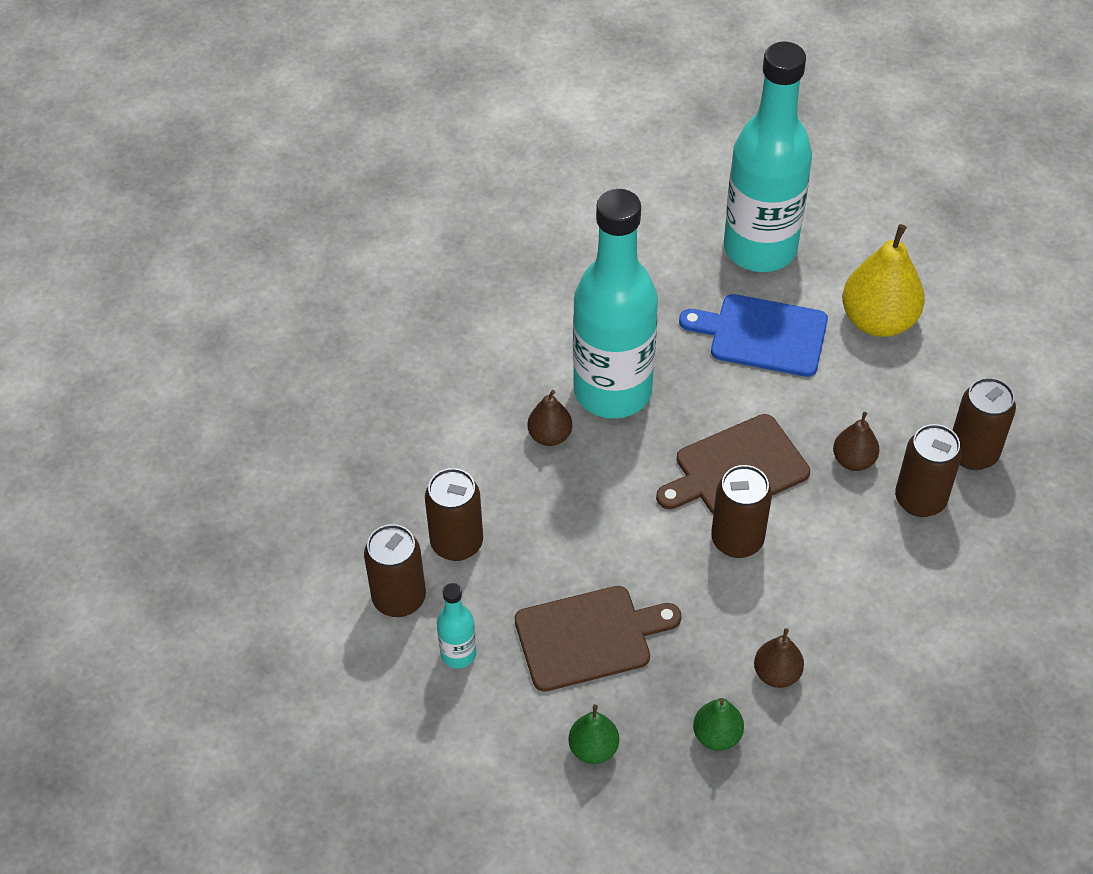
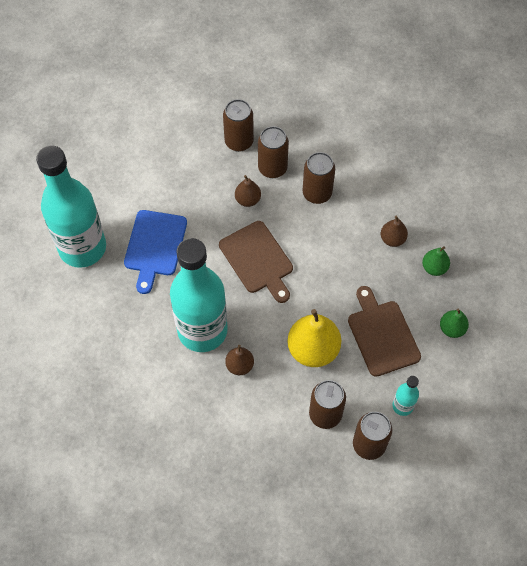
camera: 95 degrees left, 10 degrees up
(737, 540) = (308, 259): brown can -> brown can (317, 193)
(878, 321) = (142, 184): yellow pear -> yellow pear (313, 349)

